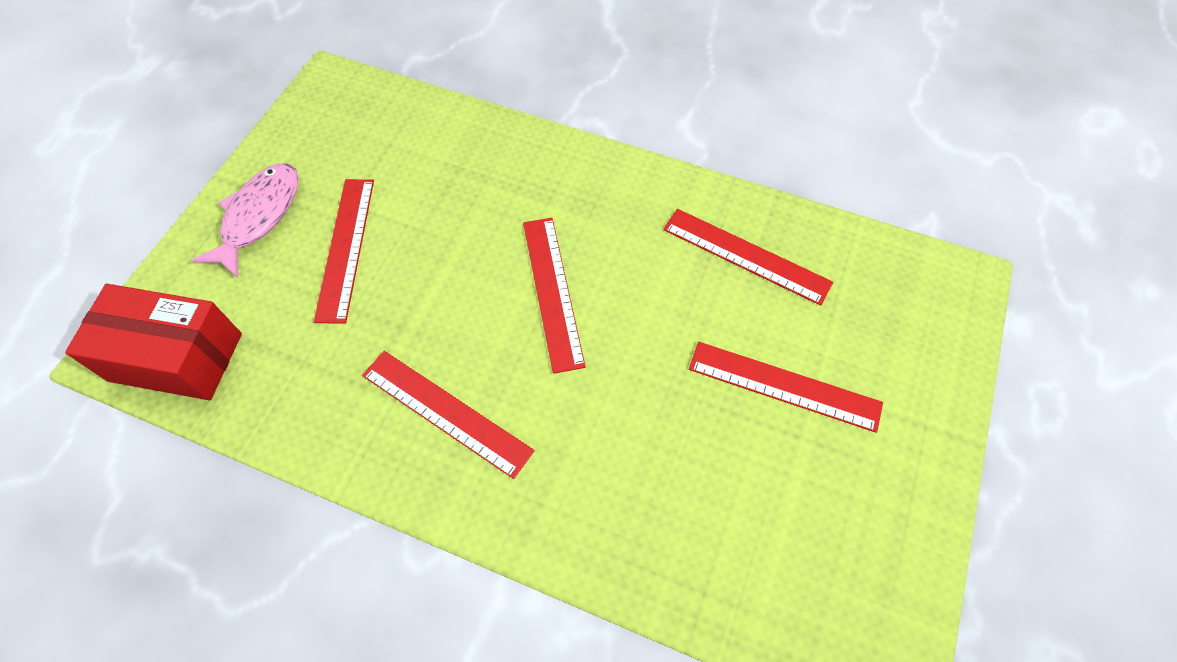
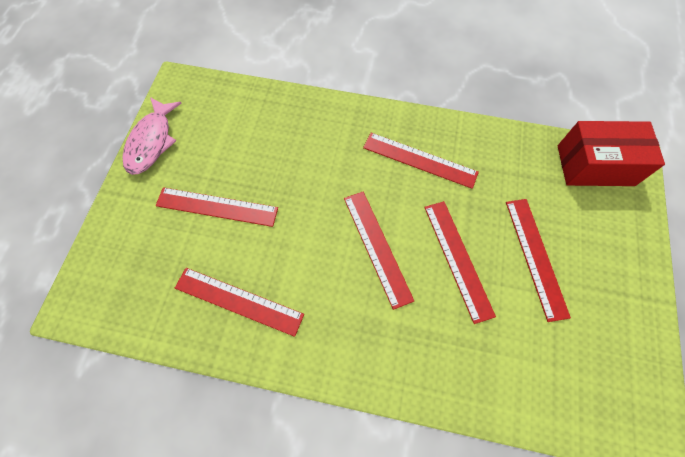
camera: 170 degrees right, 5 degrees up
(259, 216) = (614, 272): pink fish -> pink fish (152, 142)
(449, 260) = (457, 259): none -> red ruler

